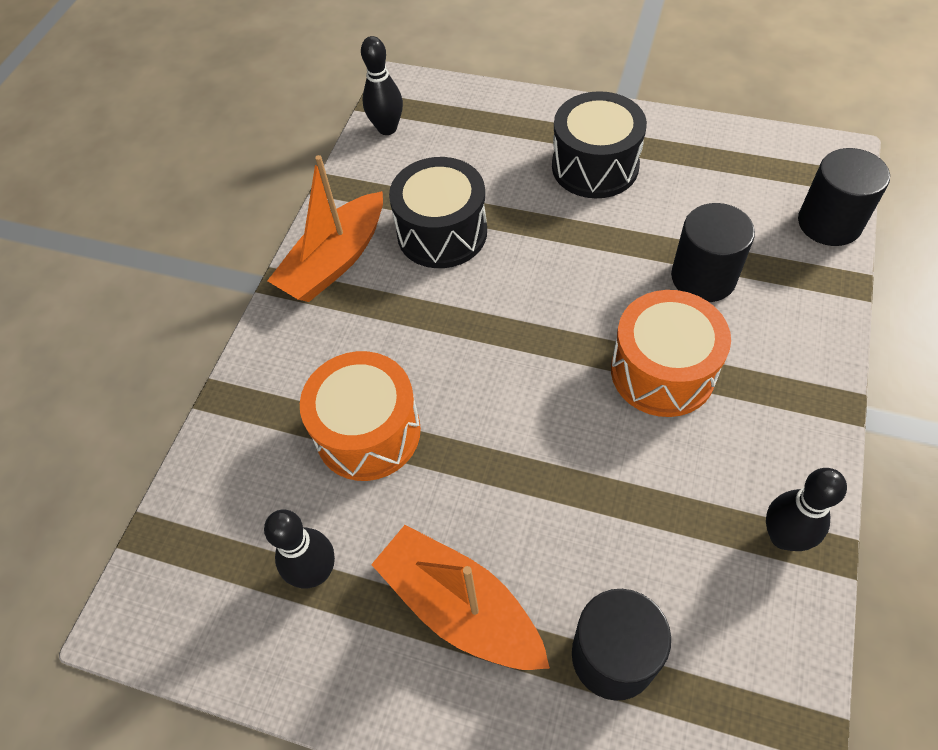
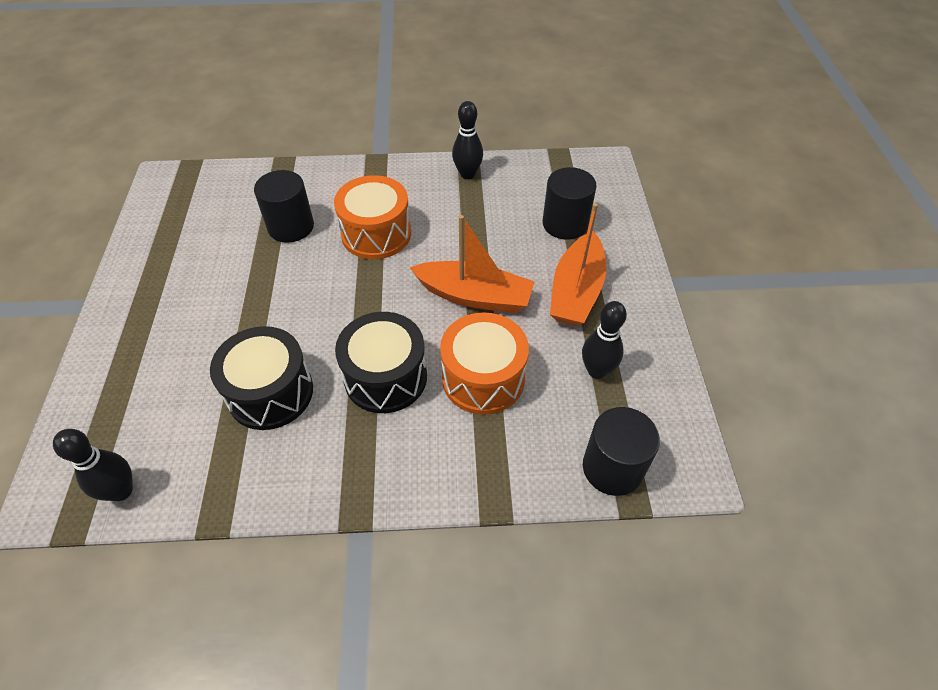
camera: 115 degrees left, 5 degrees down
(335, 261) = (319, 468): orange boat -> orange boat (474, 296)
(595, 166) = (178, 305): black drum -> black drum (385, 377)
(829, 223) = (230, 176): black cylinder -> black cylinder (612, 468)

